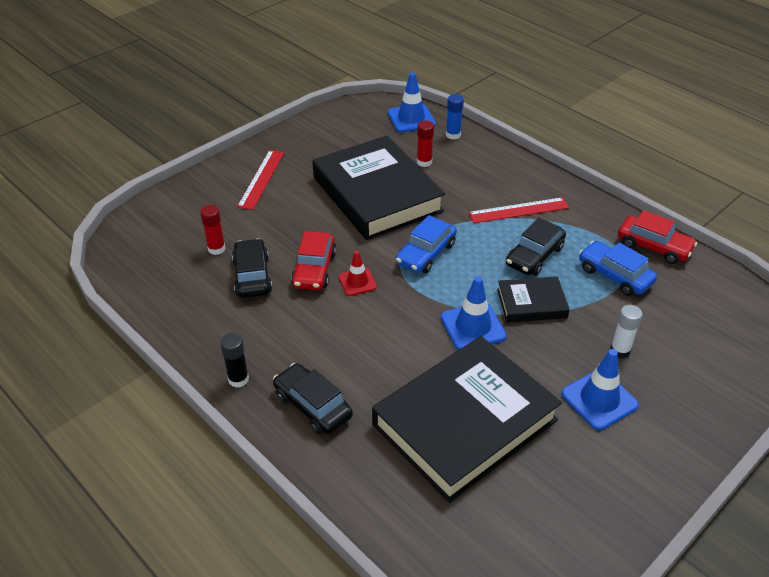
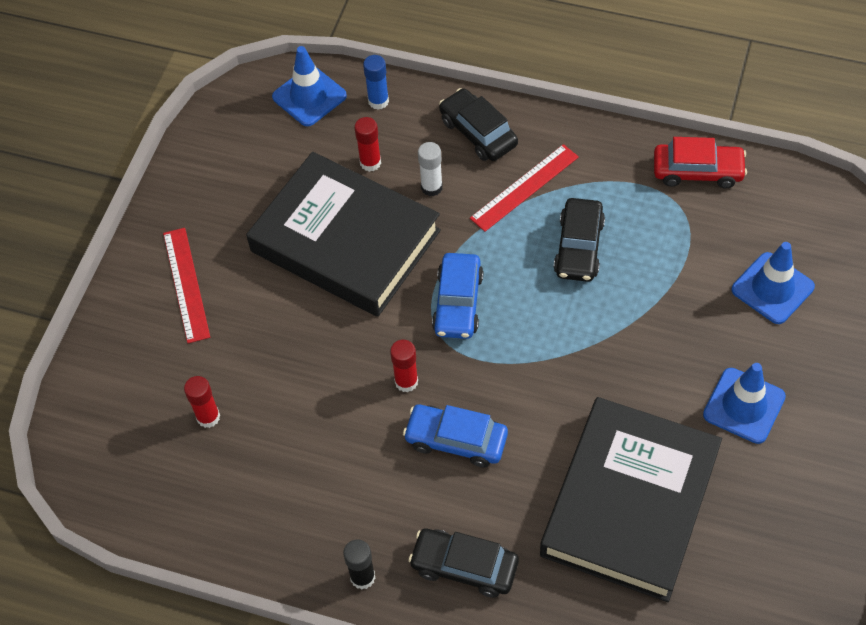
camera: 25 degrees left, 15 degrees up
(252, 276) = (279, 434): black car -> black car (478, 132)
(314, 269) = (345, 388): red car -> none
(357, 282) = (406, 382): red traffic cone -> red glue stick
(473, 327) = (568, 379): blue traffic cone -> blue traffic cone (772, 288)
(531, 303) = (612, 316): black book -> none
(614, 275) = (677, 233): blue car -> blue car (456, 440)
(620, 350) = (733, 333): white glue stick -> white glue stick (431, 187)

